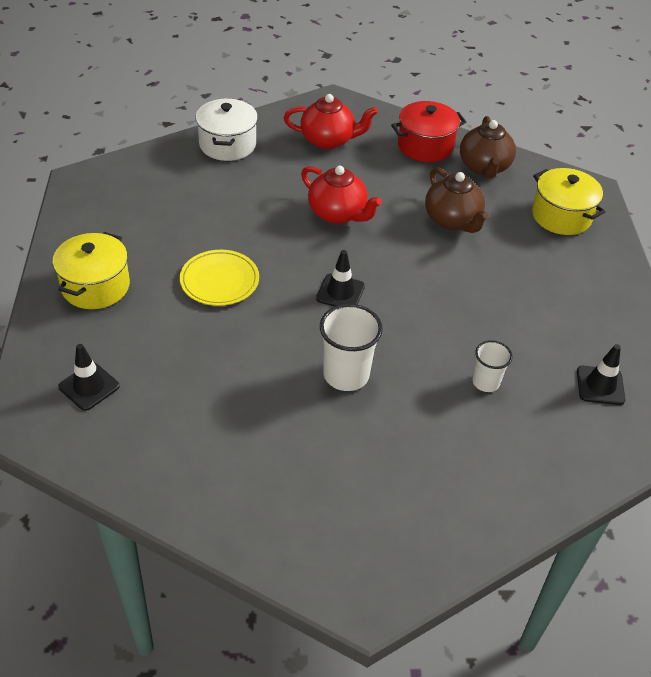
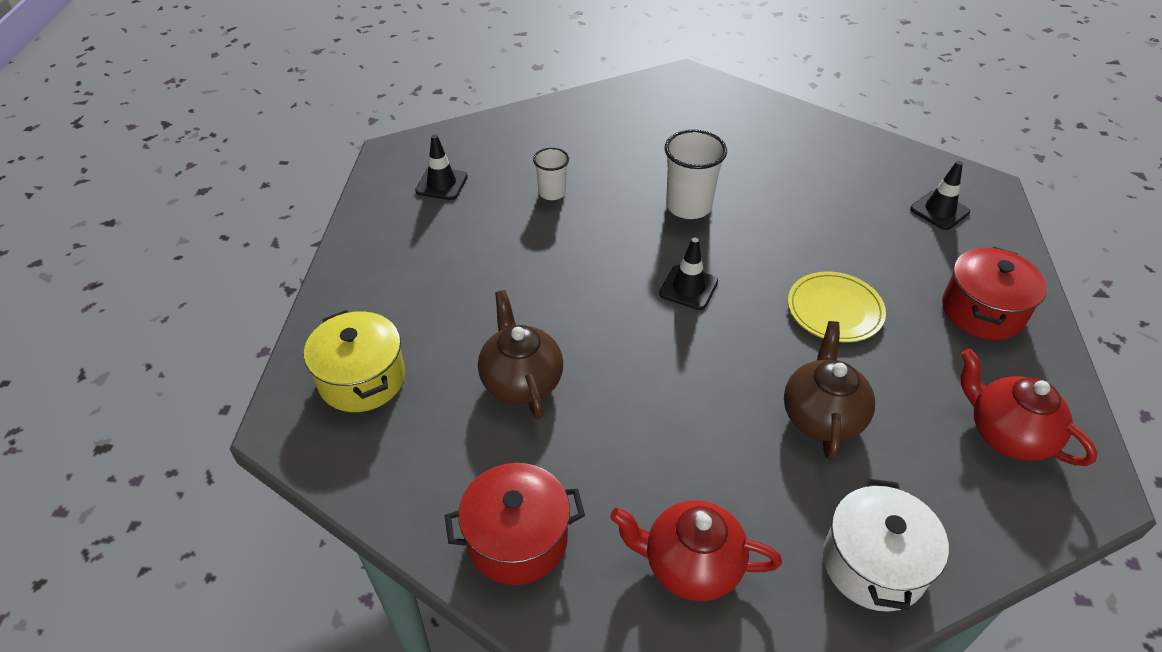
camera: 170 degrees left, 0 degrees up
(95, 286) = (982, 311): yellow pot -> red pot
(338, 213) = (684, 401): red teapot -> red teapot (1007, 434)
(484, 167) = (433, 482): brown teapot -> brown teapot (822, 416)

